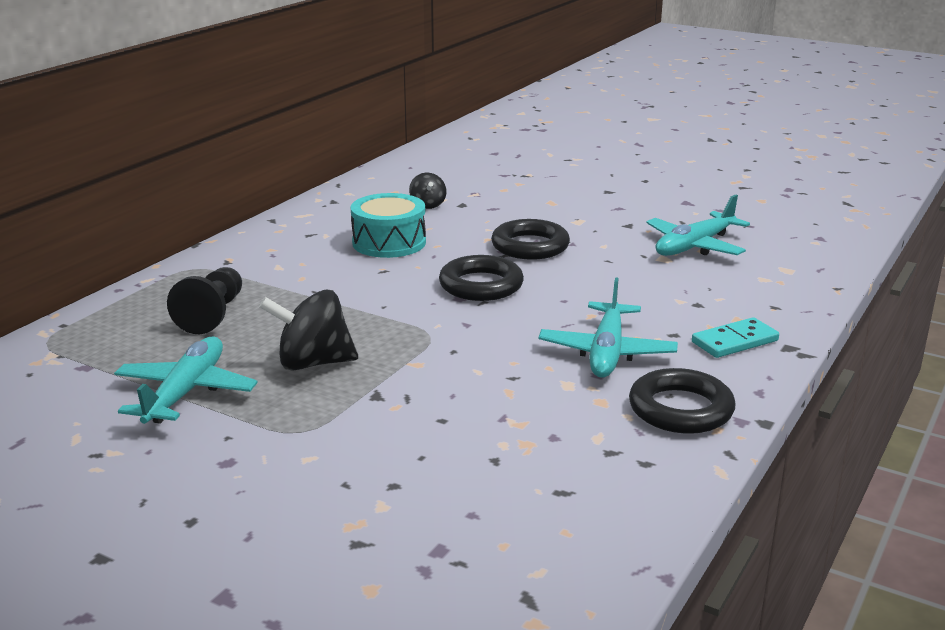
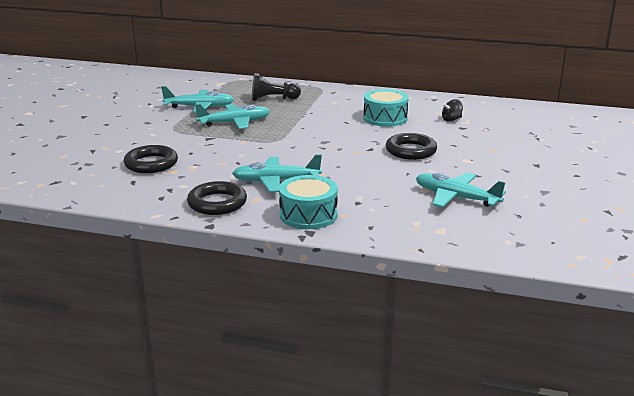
camera: 75 degrees right, 0 degrees up
(313, 363) = (234, 123): black spinning top -> turquoise plane
(481, 285) = (343, 144): black ring -> black ring (151, 164)
(735, 342) = (308, 215): turquoise domino -> turquoise drum

